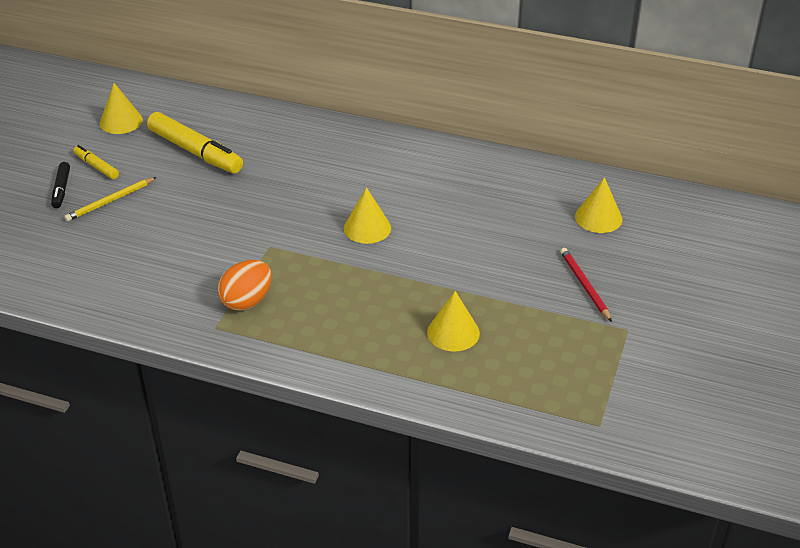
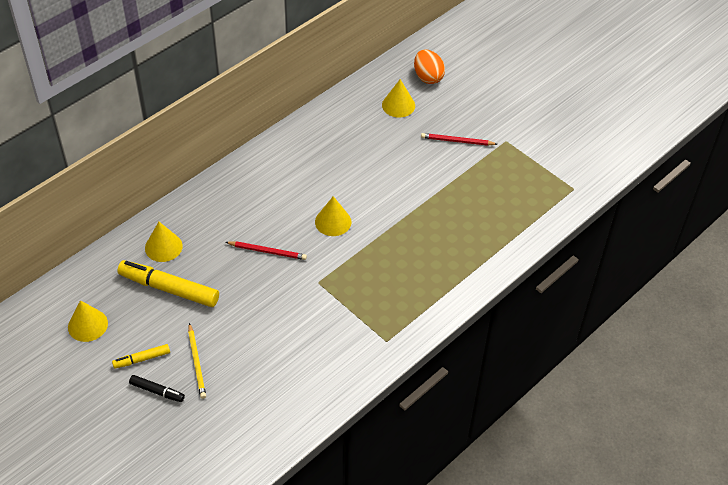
camera: 65 degrees left, 10 degrees up
(195, 152) = (169, 289): yellow marker -> yellow marker turned 135 degrees counterclockwise
(247, 301) = (370, 315): orange egg -> orange egg (428, 77)
(289, 196) = (267, 251): none -> red pencil
(453, 332) = (463, 220): yellow cone -> yellow cone (163, 247)

